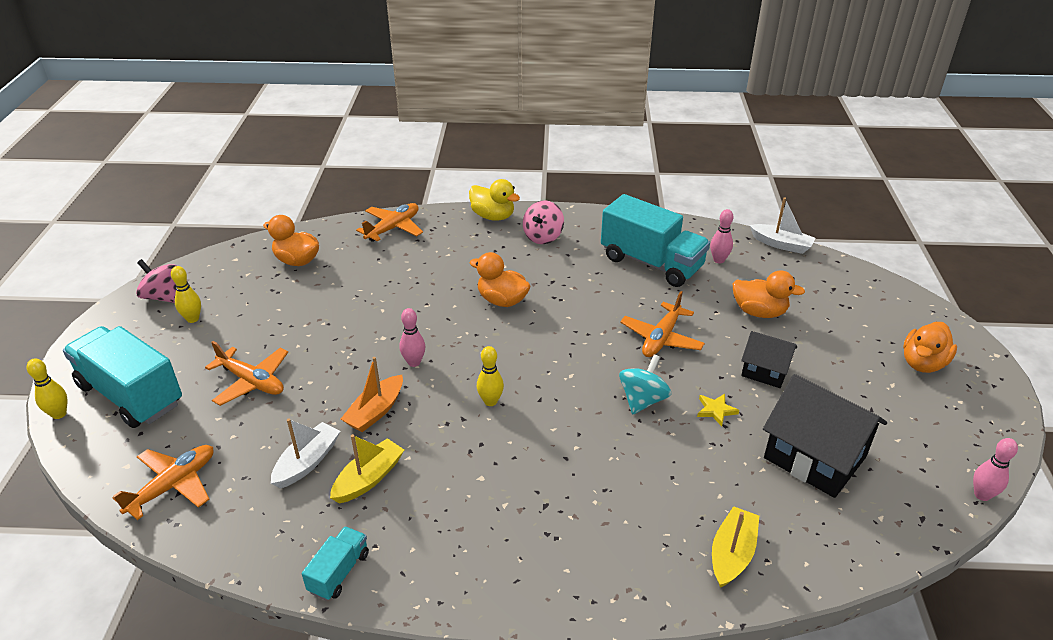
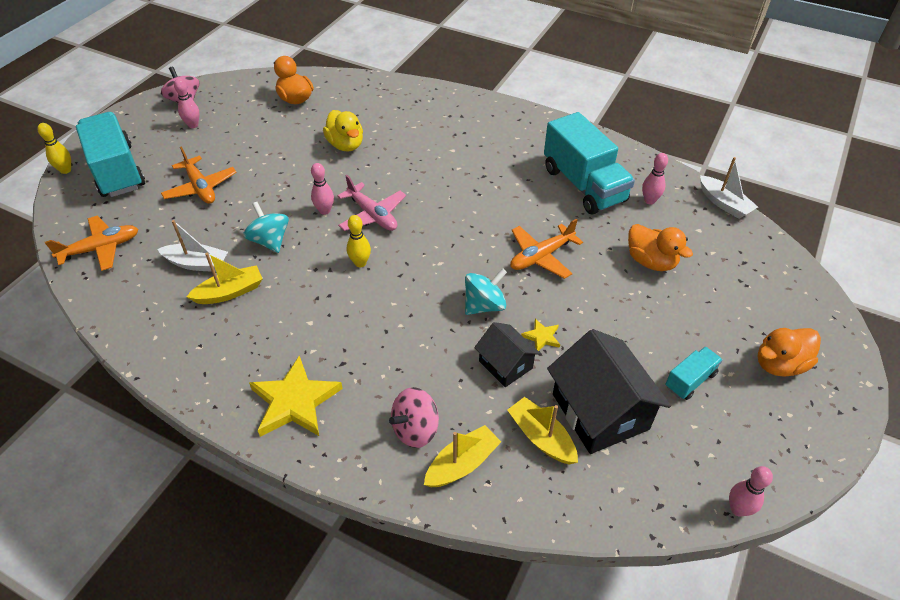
camera: 25 degrees right, 10 degrees up
(193, 319) = (193, 125): yellow bowling pin -> pink bowling pin
(307, 462) = (197, 264): white boat -> white boat turned 45 degrees clockwise
(339, 572) = (163, 355): turquoise truck -> turquoise truck (690, 380)
(375, 411) = (270, 241): orange boat -> turquoise spinning top
(393, 228) = (386, 91): orange plane -> none
(468, 351) = (372, 215): none -> pink plane
(493, 216) = (474, 103): yellow duck -> yellow duck (346, 145)
(502, 300) = (429, 180): orange duck -> none
(524, 562) = (295, 401): none -> yellow star
(543, 237) = (504, 133): pink spinning top -> pink spinning top (415, 429)
(765, 371) = (614, 318): black house -> black house (505, 364)
(783, 500) = (541, 437): none -> yellow boat

